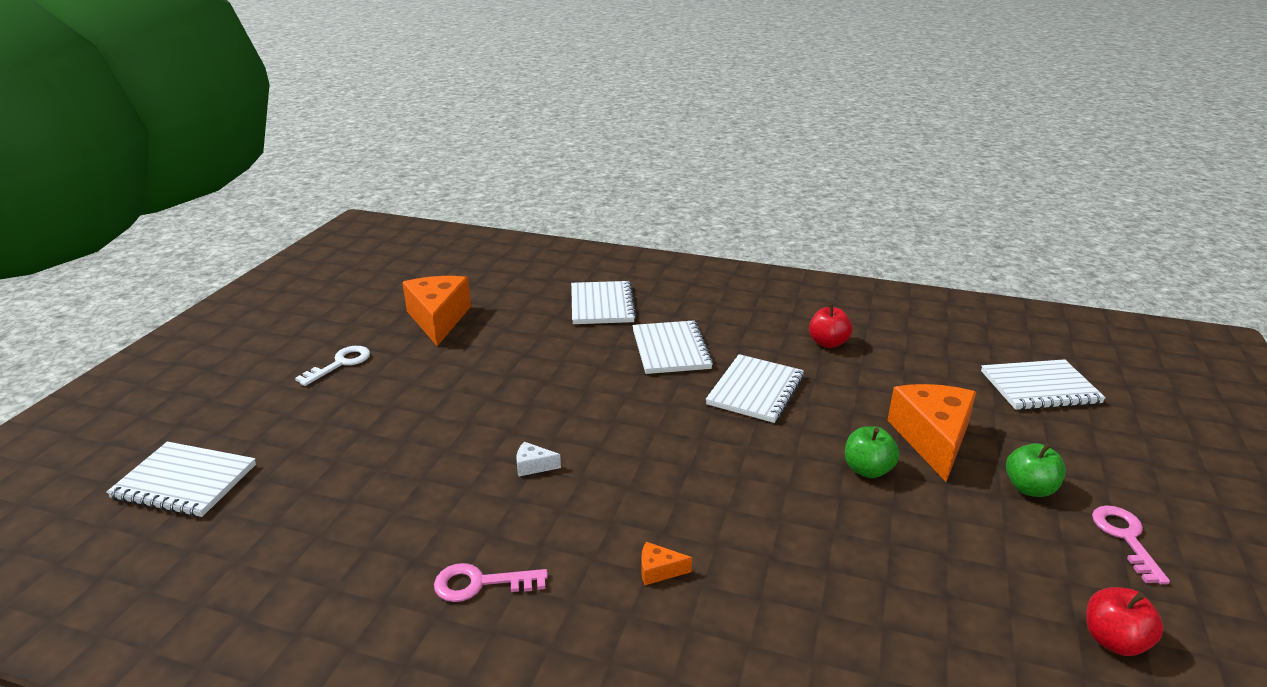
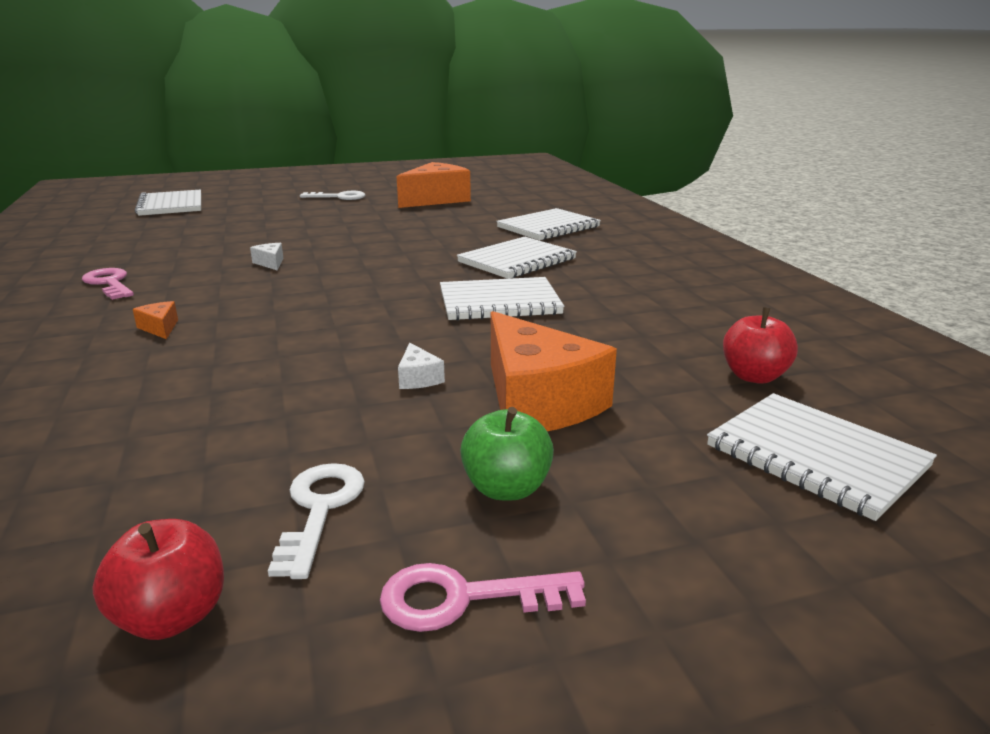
camera: 55 degrees right, 5 degrees down
(828, 343) = (659, 312): red apple -> red apple (754, 376)
(867, 470) = (418, 378): green apple -> white cheese
(932, 439) = (538, 402): orange cheese -> orange cheese turned 90 degrees clockwise
(1024, 560) = (320, 509): none -> white key
(1125, 538) = (463, 598): pink key -> pink key turned 150 degrees counterclockwise

